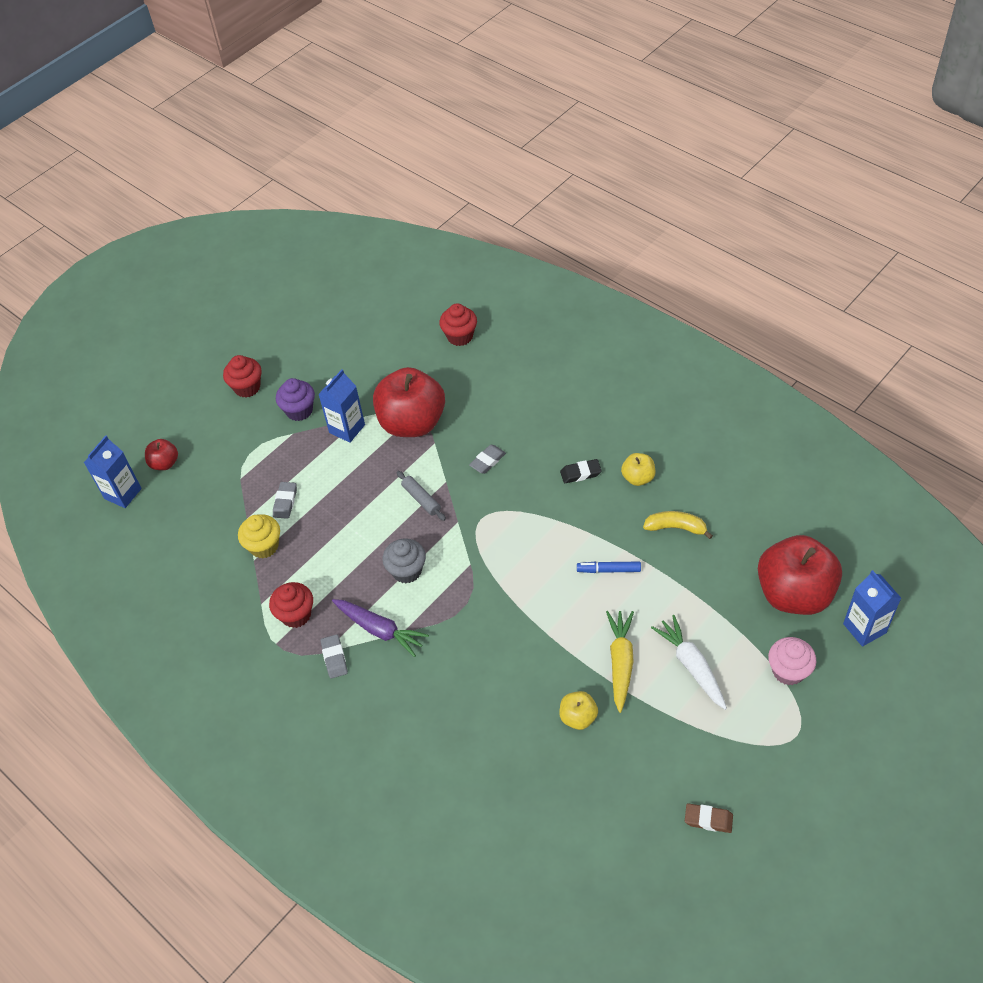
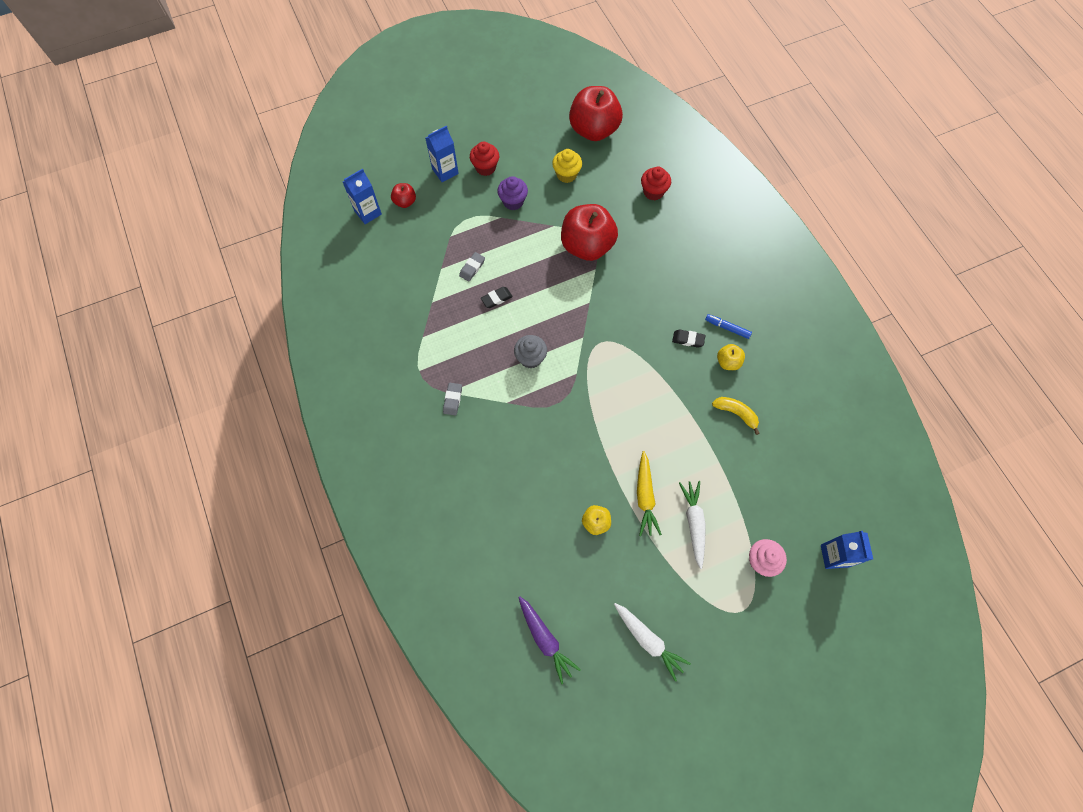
camera: 20 degrees right, 15 degrees up
(264, 546) = (443, 295): yellow cupcake -> yellow cupcake (566, 174)
(296, 615) = (441, 356): red cupcake -> none
(332, 523) = (496, 299): none -> black eraser
(347, 428) = (539, 230): blue carton -> blue carton (445, 171)
(380, 629) = (492, 393): purple carrot -> purple carrot (545, 639)
(421, 499) = (566, 308): grey rolling pin -> none
(487, 461) = (626, 300): grey eraser -> none
(608, 570) = (671, 423): blue marker -> blue marker (727, 328)
(620, 662) = (645, 496): yellow carrot -> yellow carrot turned 150 degrees clockwise
(708, 819) = (648, 640): brown eraser -> white carrot
(794, 593) = (796, 504): red apple -> red apple (594, 130)

